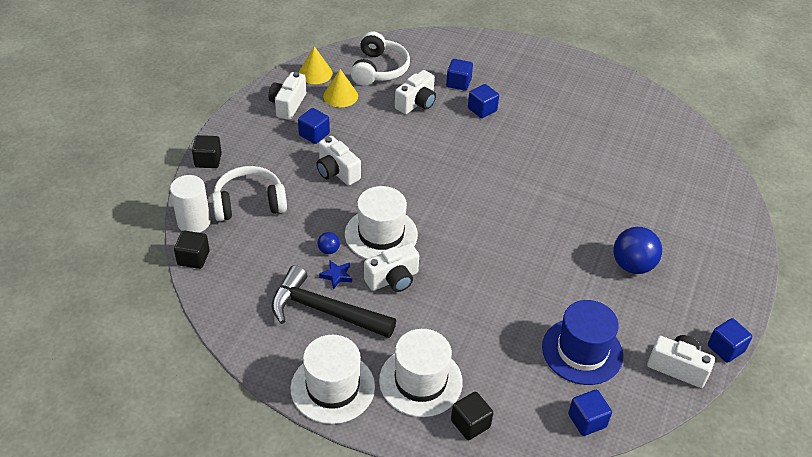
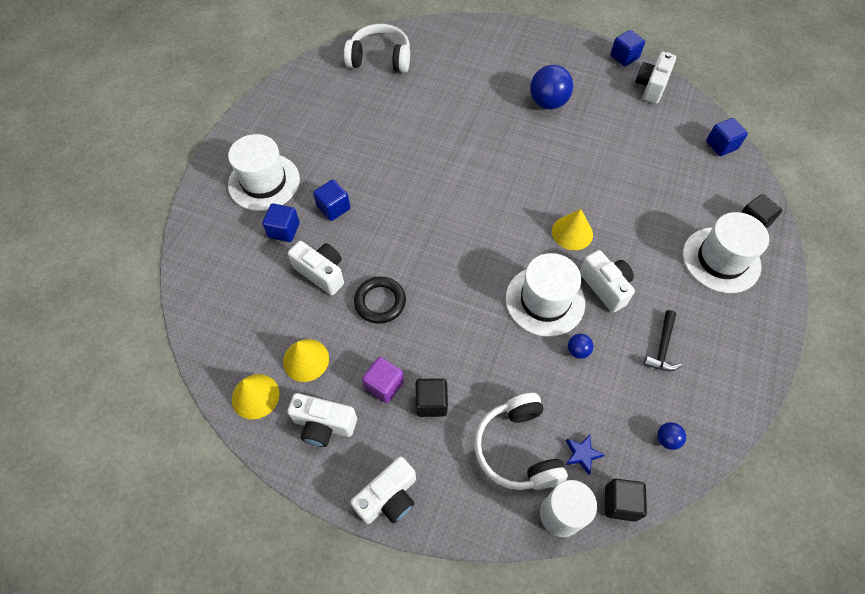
camera: 90 degrees left, 15 degrees up
(208, 160) = (444, 517): black cube -> black cube (431, 402)
(238, 297) = (667, 439): none -> blue ball
(314, 134) = (384, 385): blue cube -> purple cube
(325, 311) = (662, 347): black hammer -> black hammer, size x0.50
(332, 387) = (752, 332): white hat -> white hat (264, 182)
(336, 276) = (612, 340): blue star -> blue star (582, 454)
(337, 172) = (451, 353): white camera -> white camera (388, 497)
(379, 69) = (251, 317): white headphones -> white headphones (380, 58)
(387, 134) = (380, 302): none -> black ring
(456, 263) = (572, 232): none -> yellow cone
(582, 351) = (652, 143): blue hat -> none

